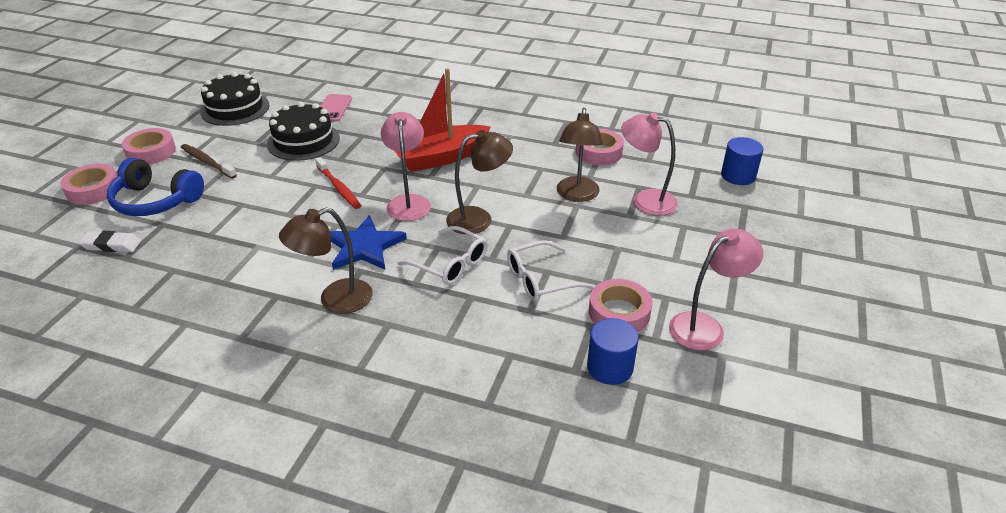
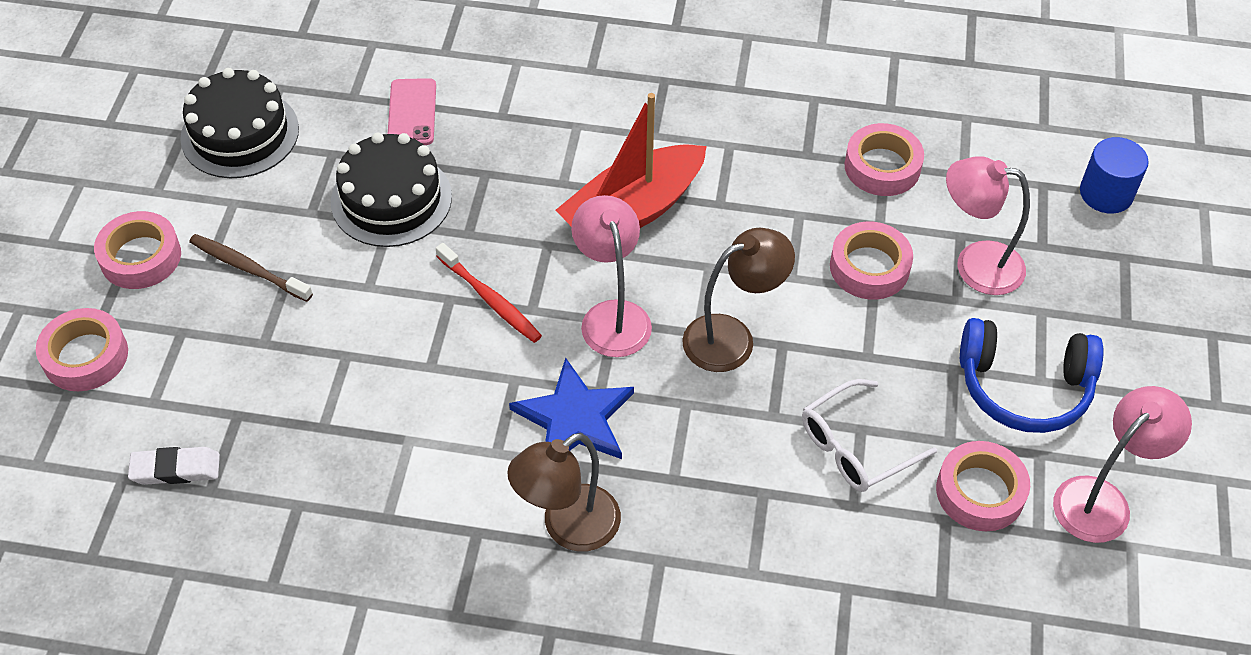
camera: 10 degrees left, 15 degrees up
(155, 201) = (202, 368): blue headphones -> blue headphones (1024, 387)
(450, 264) = (714, 434): white glasses -> none
(577, 195) = (869, 267): brown lamp -> pink tape
(610, 367) = (987, 589): blue cylinder -> none

